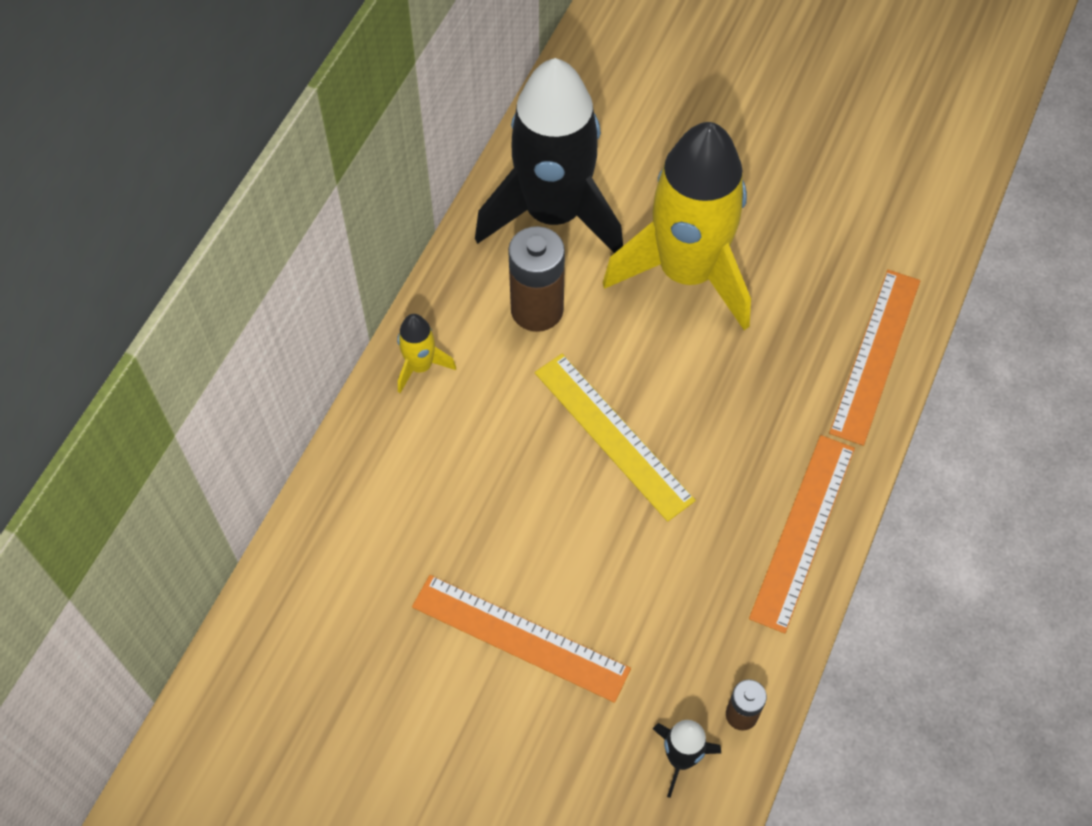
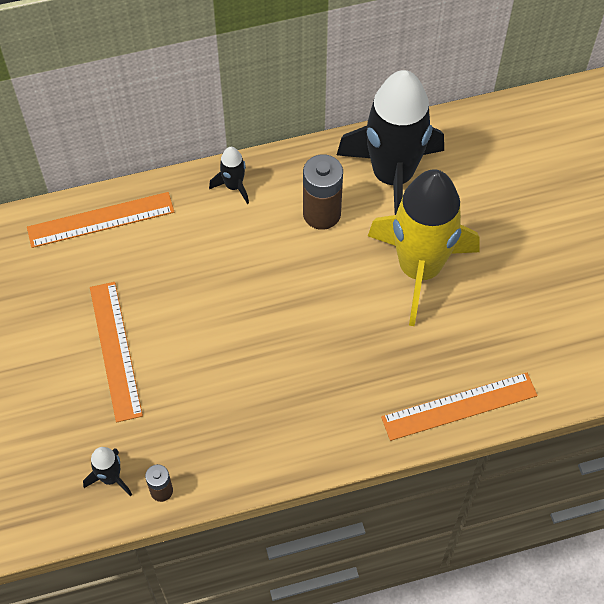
camera: 50 degrees right, 0 degrees up
(420, 366) = (234, 186): yellow rocket -> black rocket
(612, 436) = (276, 307): yellow ruler -> none
(802, 531) = (303, 446): orange ruler -> orange ruler (100, 219)

